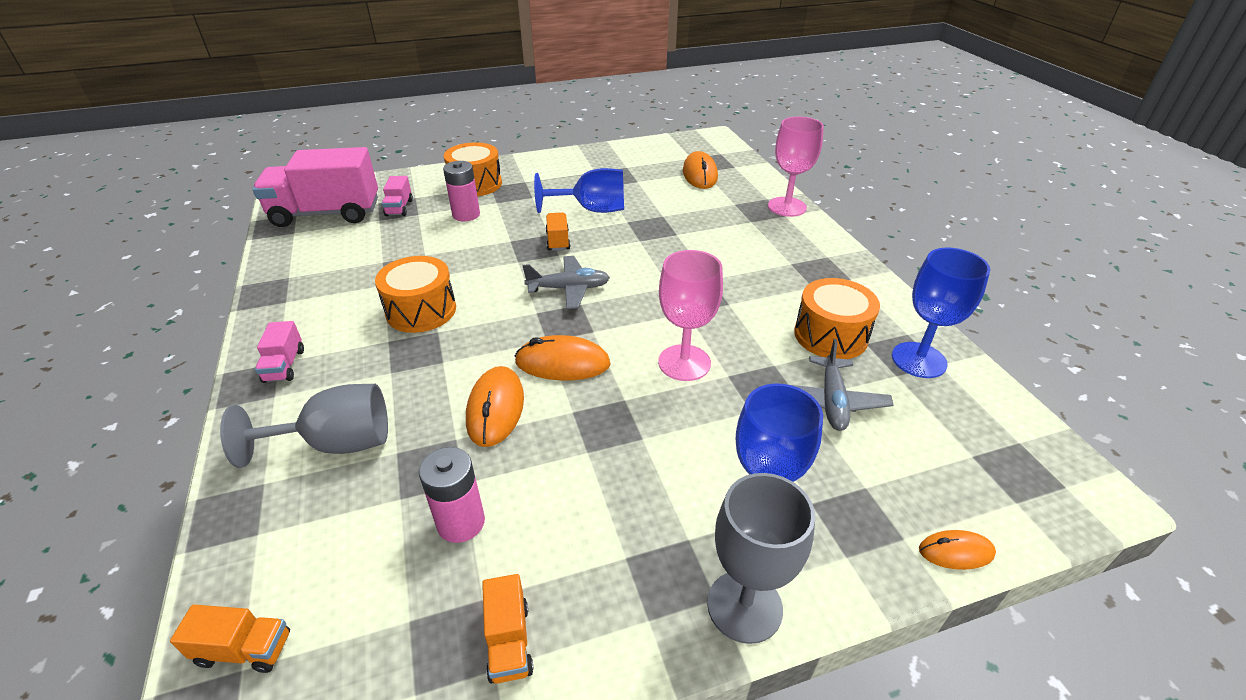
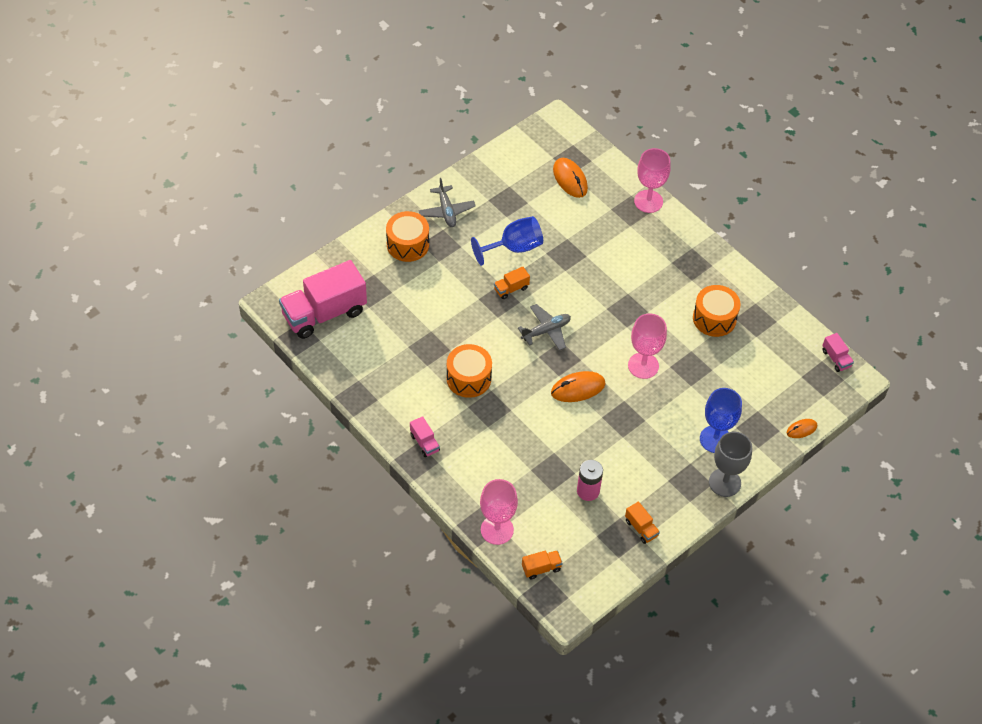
camera: 25 degrees left, 15 degrees up
(246, 533) = (497, 530): none -> pink goblet
(337, 444) = (497, 476): grey goblet -> none
(399, 208) = (372, 290): pink truck -> pink truck (836, 358)
(466, 215) = (428, 282): pink battery -> none
(495, 409) = (562, 429): orange mouse -> none
(558, 241) = (511, 289): orange truck -> orange truck turned 90 degrees counterclockwise
(832, 401) = (728, 366): grey plane -> grey plane (446, 211)
(918, 360) = (765, 321): blue goblet -> none

